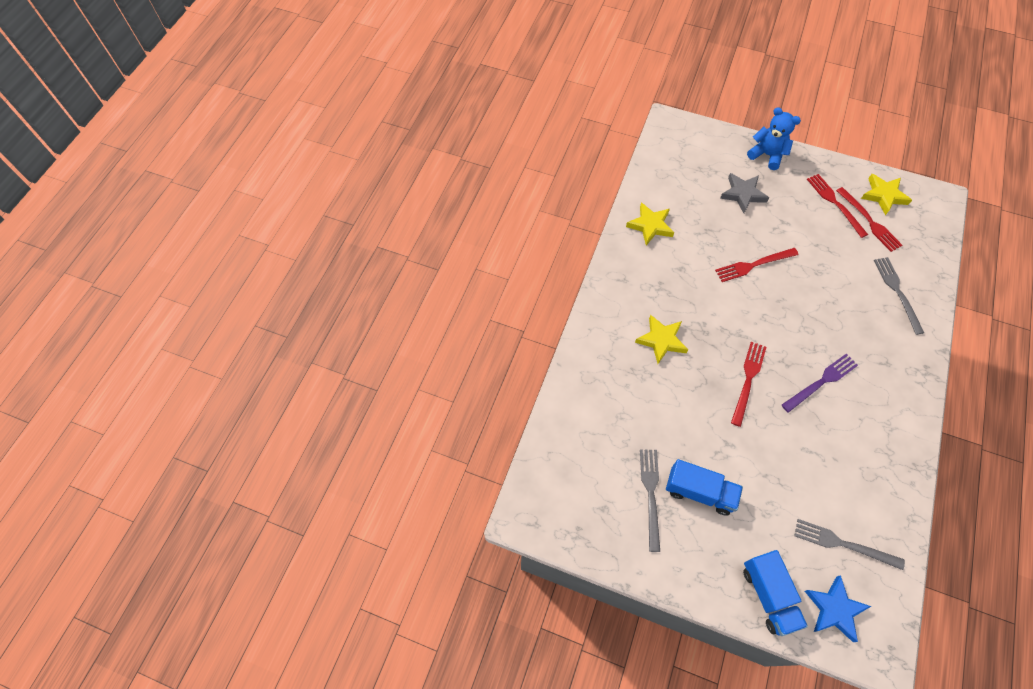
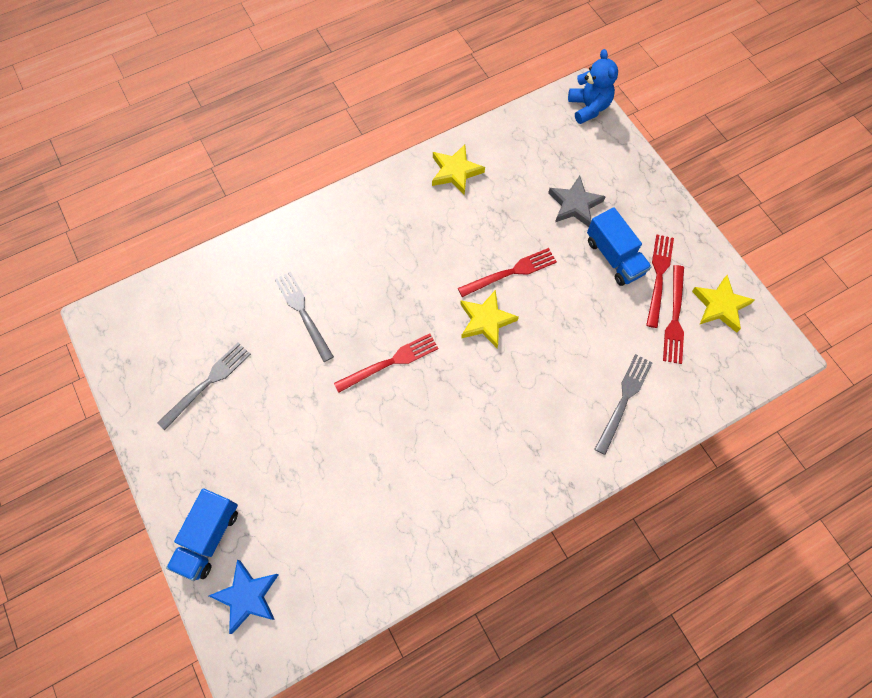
camera: 40 degrees right, 5 degrees up
(661, 340) = (354, 273): yellow star -> yellow star (486, 321)
(699, 492) = (247, 414): blue truck -> blue truck (614, 257)
(753, 265) = (510, 272): red fork -> red fork turned 135 degrees clockwise
(767, 155) = (642, 186): blue teddy bear -> blue teddy bear (588, 107)
(821, 382) = (454, 416): purple fork -> none
(843, 544) = (314, 556): grey fork -> grey fork (303, 313)

